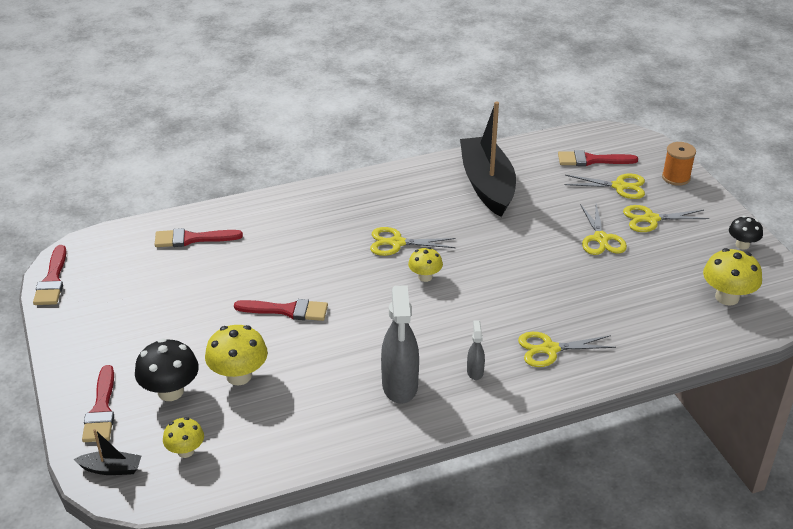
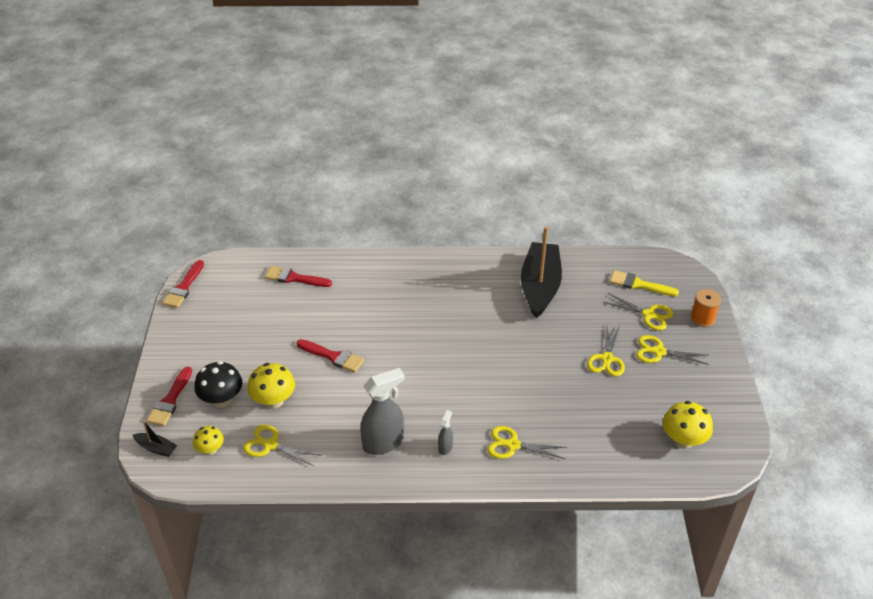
camera: 20 degrees right, 5 degrees up
(396, 243) = (442, 320): yellow scissors -> yellow scissors (270, 445)
(400, 386) = (383, 443): grey spray bottle -> grey spray bottle turned 135 degrees counterclockwise
(425, 277) = (449, 356): yellow mushroom -> none
(591, 160) = (638, 284): red brush -> yellow brush
(742, 245) = (724, 396): black mushroom -> none

